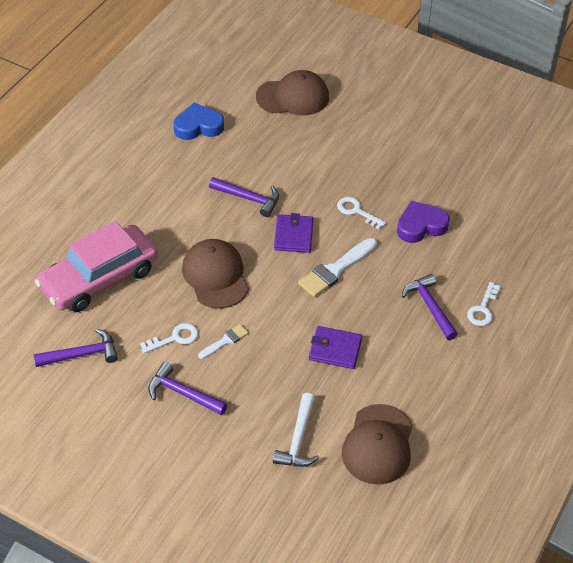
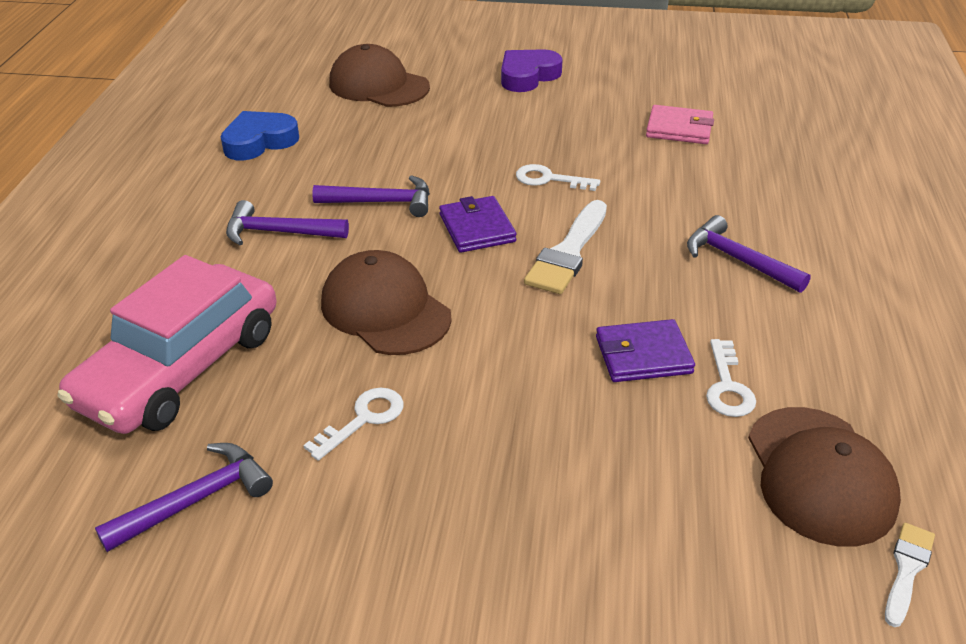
camera: 20 degrees left, 10 degrees down
(182, 393) = (425, 505): purple hammer -> purple hammer (278, 232)
(225, 341) = (455, 397): white brush -> white brush (907, 569)
(293, 97) = (378, 85): brown cap -> brown cap turned 120 degrees counterclockwise
(298, 439) = (683, 514): white hammer -> none
(420, 226) = (648, 173): purple heart -> purple heart (528, 76)
(465, 195) = (679, 128): none -> pink wallet
(483, 309) = (812, 242): white key -> white key (727, 386)

